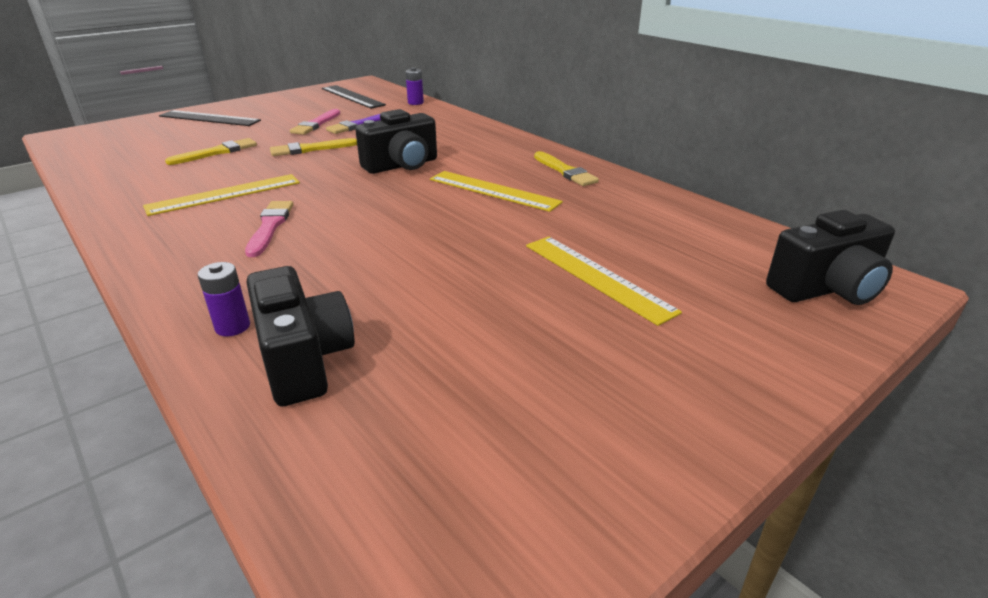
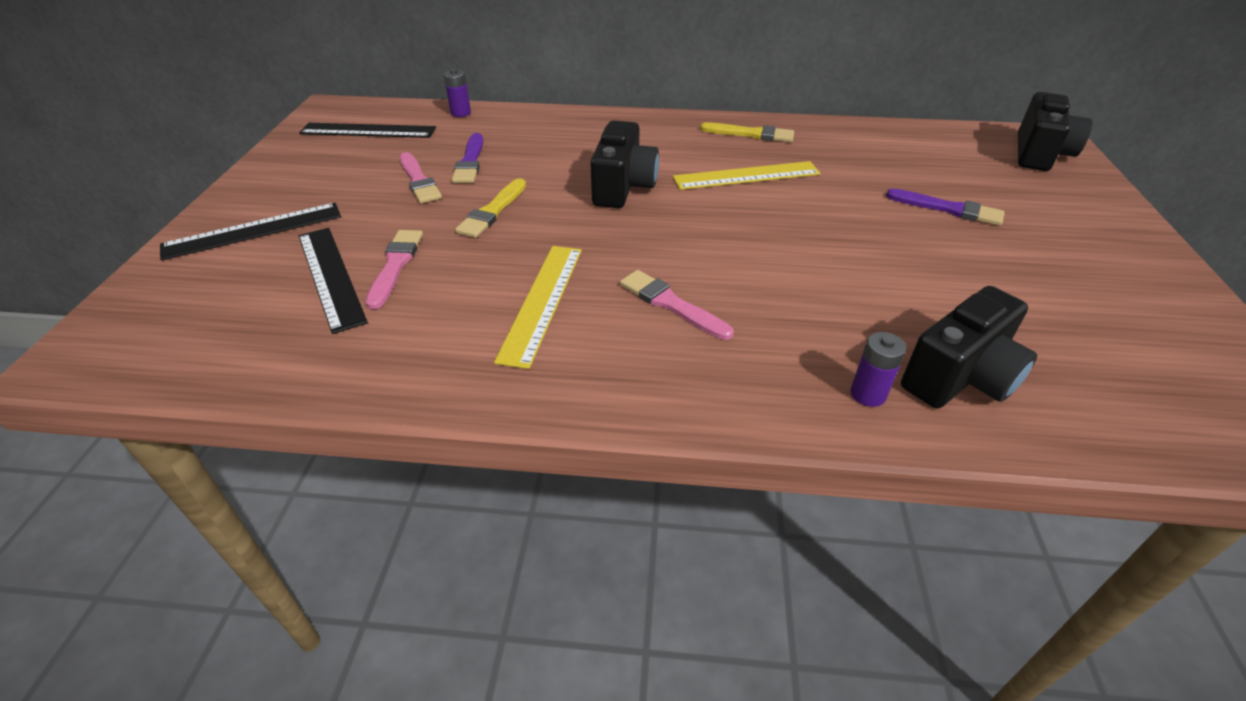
camera: 45 degrees left, 10 degrees up
(186, 146) = (330, 276): none -> black ruler
(217, 152) = (395, 265): yellow brush -> pink brush
(303, 360) = (960, 377): black camera -> black camera turned 120 degrees clockwise
(597, 277) = (948, 209): yellow ruler -> purple brush

